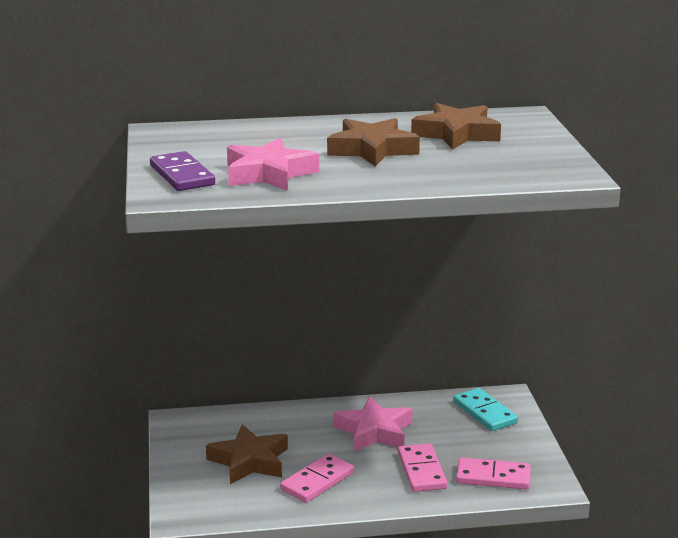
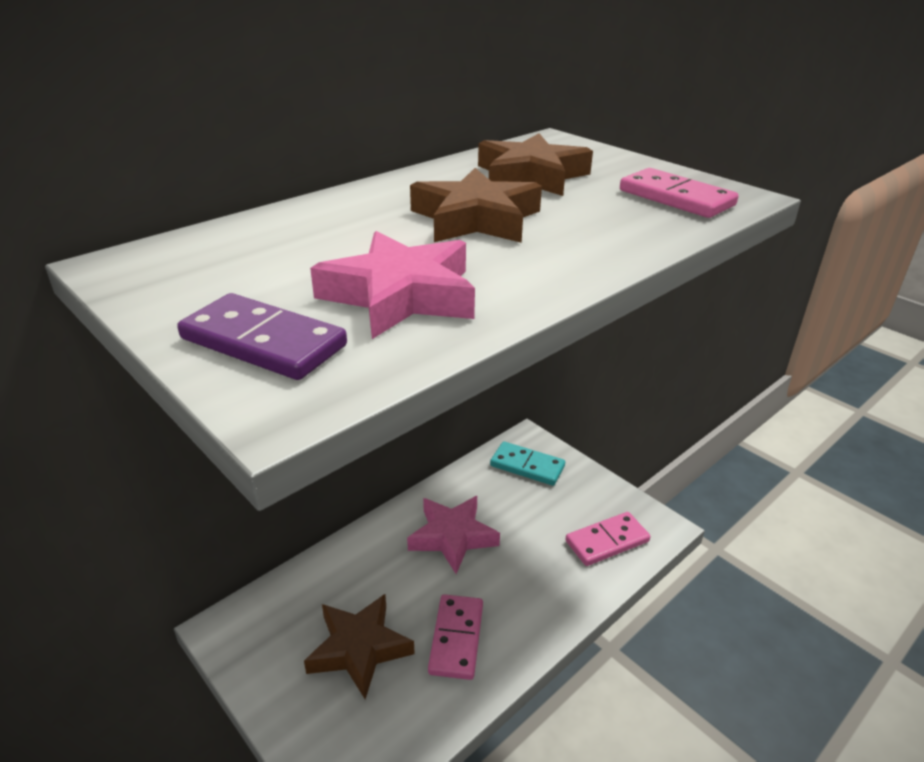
camera: 35 degrees left, 10 degrees up
(421, 471) = (541, 567): pink domino -> pink domino (676, 198)

